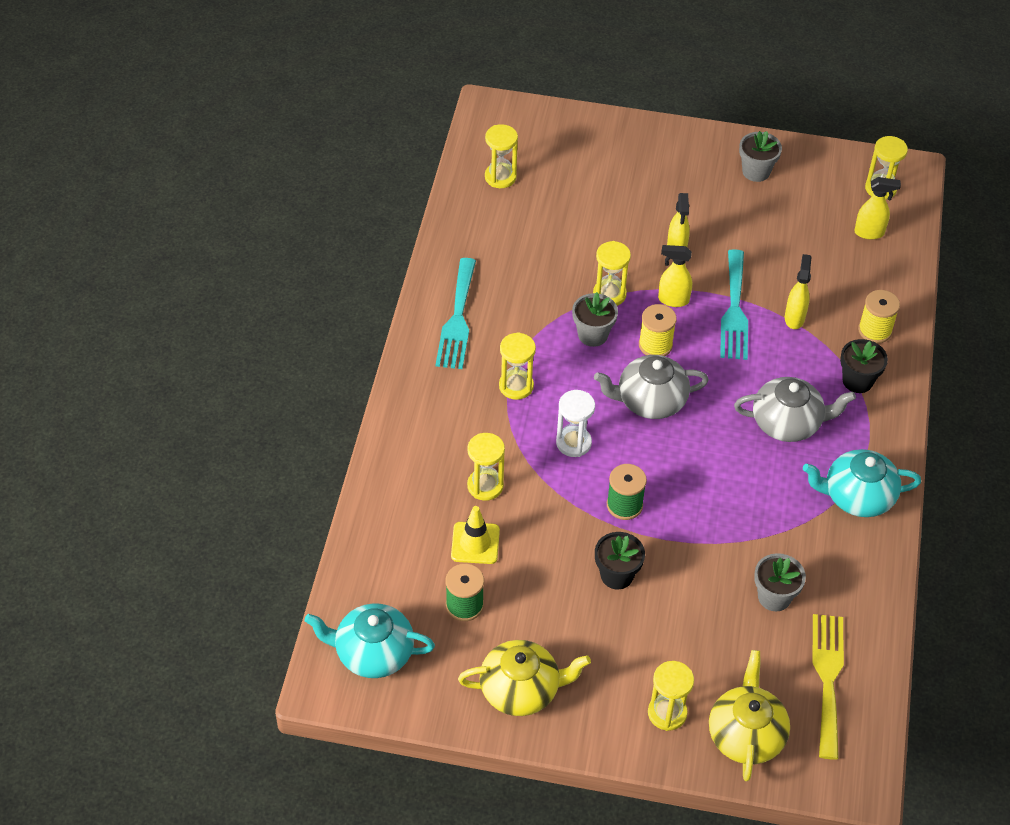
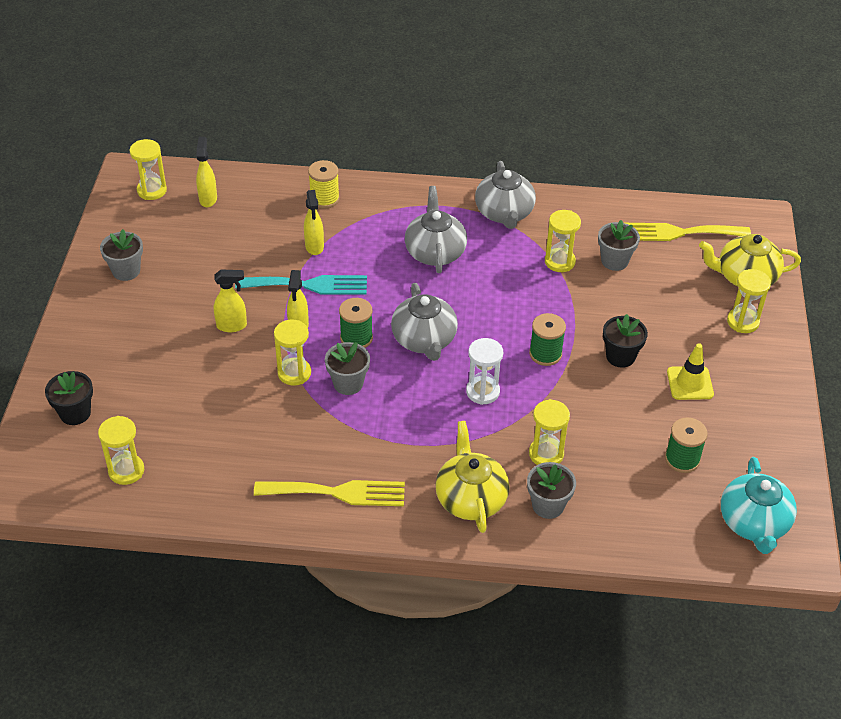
camera: 95 degrees left, 5 degrees down
(420, 478) = (548, 505): none -> grey flower pot
(457, 319) = (337, 492): turquoise fork -> yellow fork
(475, 543) = (613, 456): yellow traffic cone -> yellow traffic cone (690, 383)
(516, 386) = (420, 438): yellow hourglass -> yellow hourglass (559, 262)
(521, 690) = (754, 414): yellow teapot -> yellow teapot (470, 498)
(655, 345) = (356, 338): yellow spool -> green spool
(794, 318) = (314, 247): yellow spray bottle -> yellow spray bottle turned 105 degrees counterclockwise
(857, 381) = (382, 210): black flower pot -> black flower pot (75, 413)
(857, 496) = (504, 213): turquoise teapot -> grey teapot

